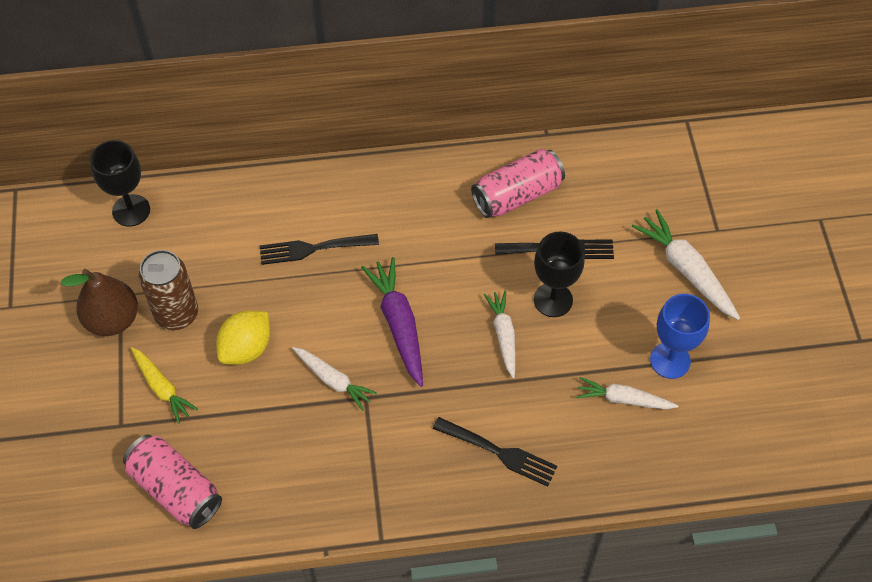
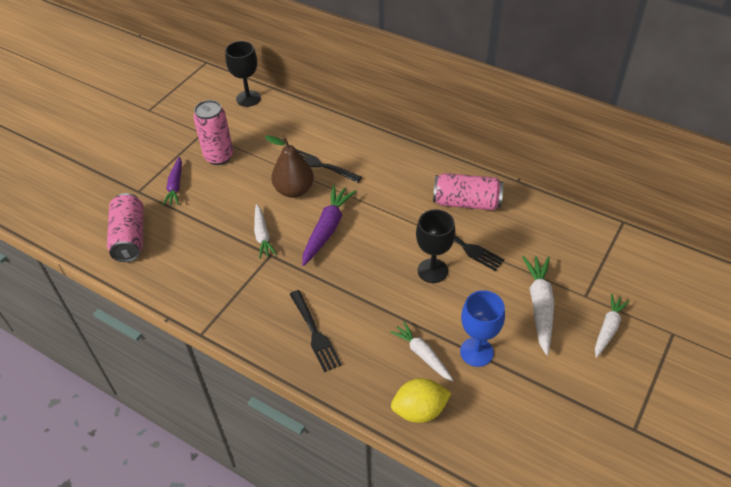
camera: 40 degrees right, 10 degrees down
(113, 320) = (187, 142): brown pear -> brown pear (294, 190)
(162, 387) = (175, 186): yellow carrot -> purple carrot
(177, 314) = (219, 157): brown can -> pink can
(246, 348) = (235, 192): yellow lemon -> yellow lemon (419, 410)
(503, 336) = (382, 272): white carrot -> white carrot (608, 328)

